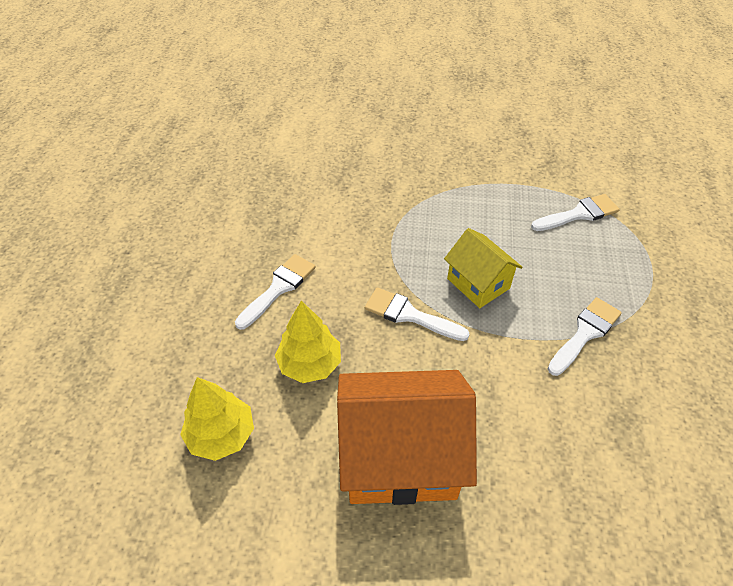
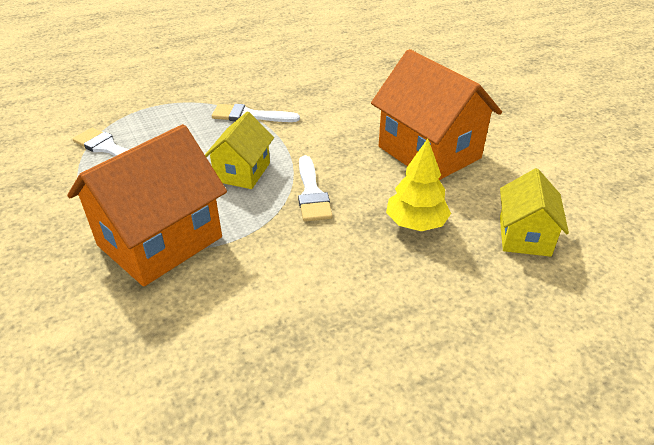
camera: 125 degrees left, 10 degrees down
(221, 435) = (524, 236): yellow tree -> yellow house
(278, 288) = (365, 287): white brush -> none
(422, 206) = (160, 241): none -> orange house

